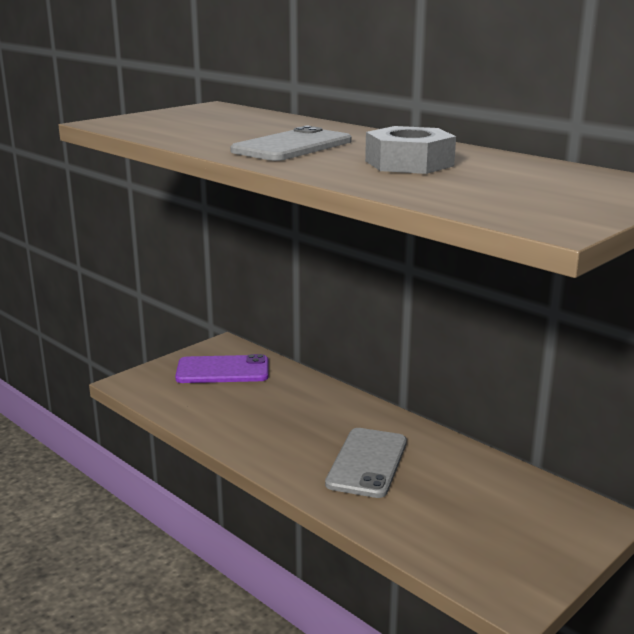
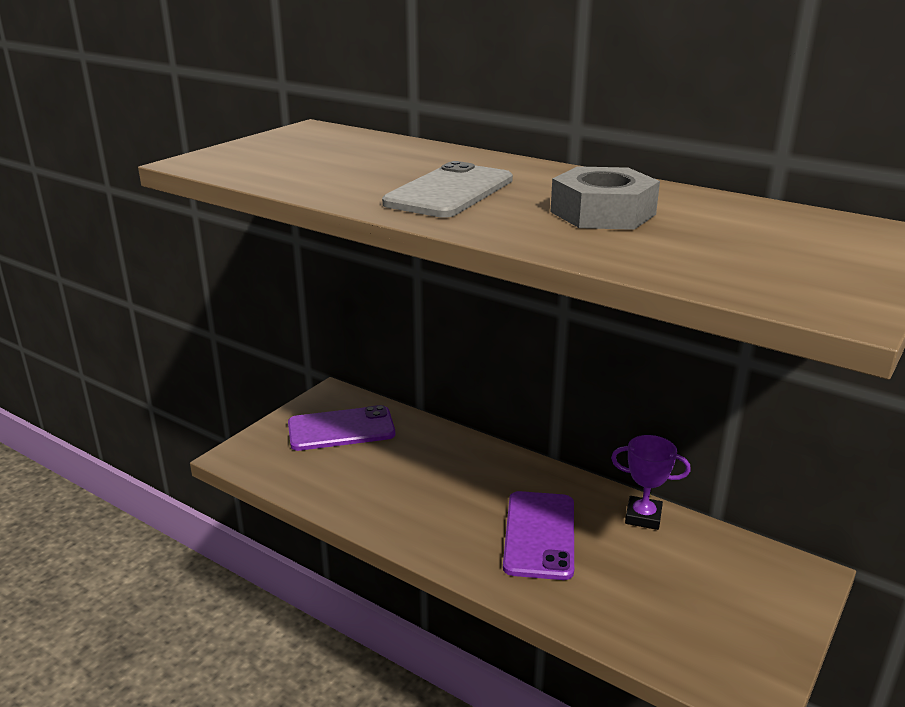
camera: 10 degrees left, 5 degrees up
(367, 463) = (539, 535): grey phone -> purple phone
(467, 458) = (643, 517): none -> purple trophy

